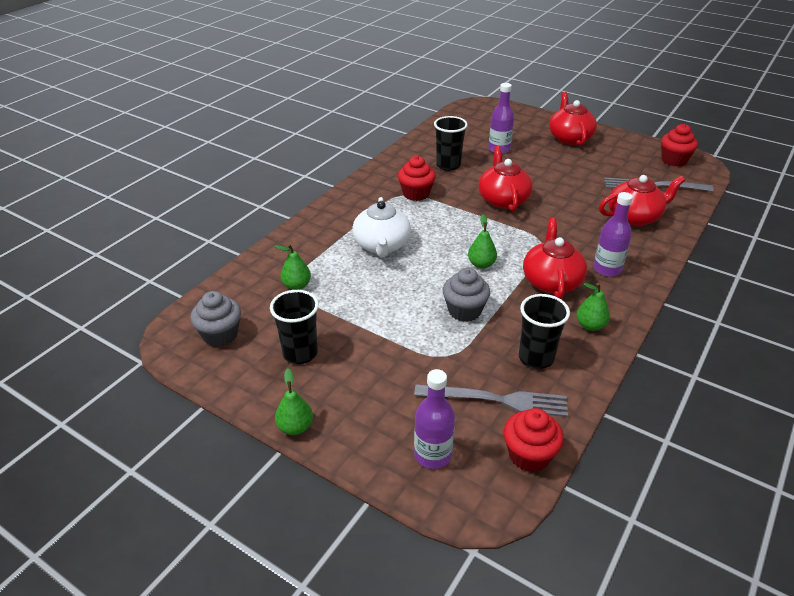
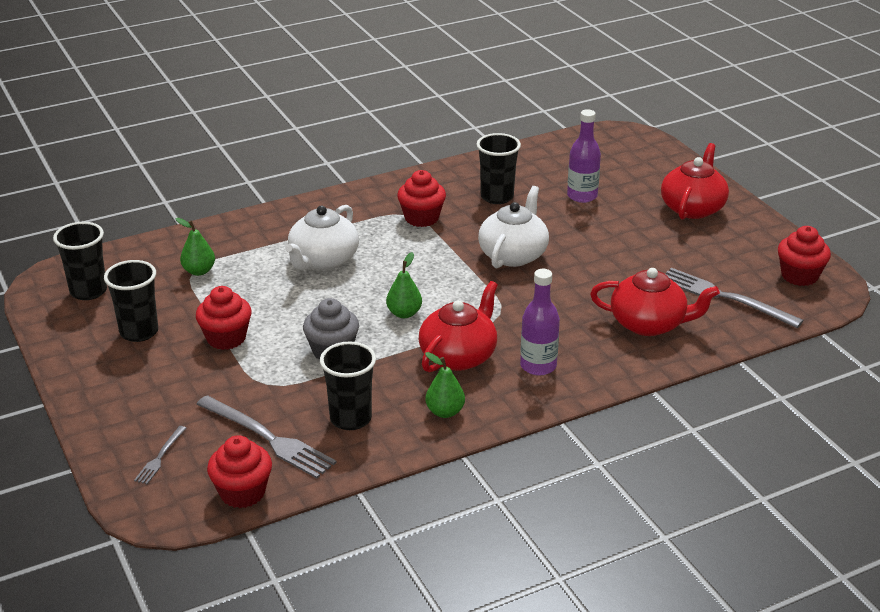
camera: 30 degrees right, 5 degrees down
(220, 335) = (88, 291): grey cupcake -> black cup
(295, 427) = (73, 389): green pear -> none
(376, 331) = (226, 338): none -> red cupcake
(432, 455) = (160, 457): purple bottle -> grey fork
(503, 199) = (513, 254): red teapot -> white teapot

